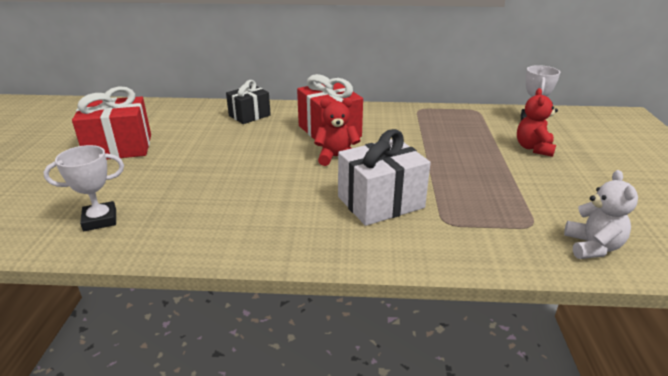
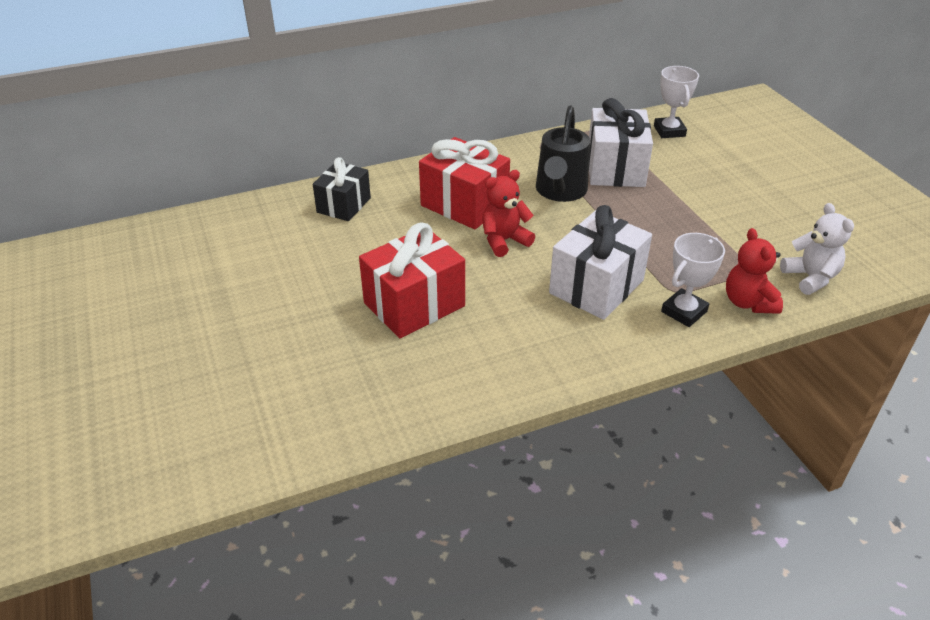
camera: 25 degrees left, 10 degrees up
(100, 220) = (315, 407): white trophy -> white trophy (684, 311)
(119, 147) = (222, 303): red gift -> red gift (414, 304)
(407, 138) = (560, 192): none -> black watering can
(465, 134) = (615, 168): none -> white gift
(533, 148) = (694, 171): red teddy bear -> red teddy bear (748, 302)

